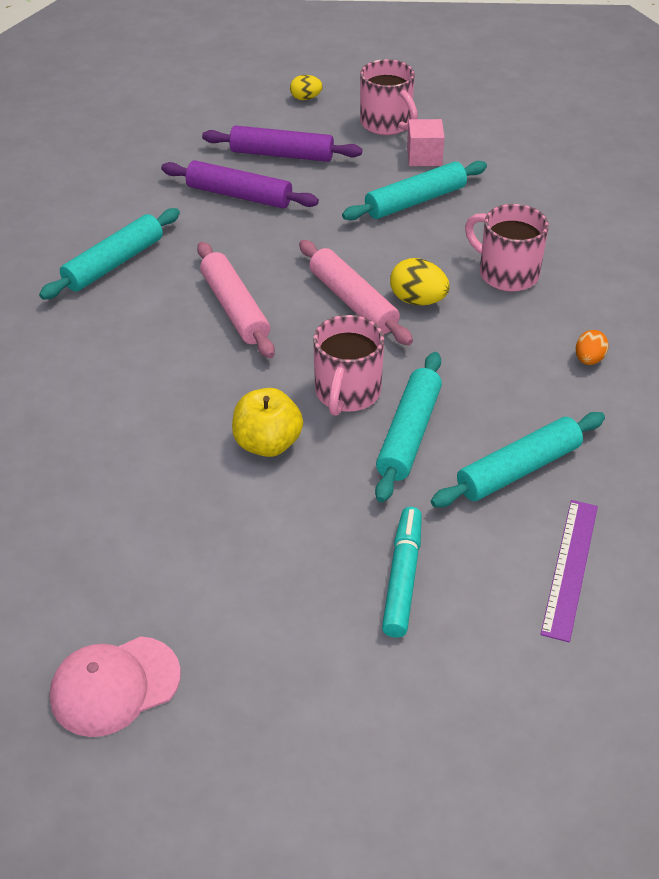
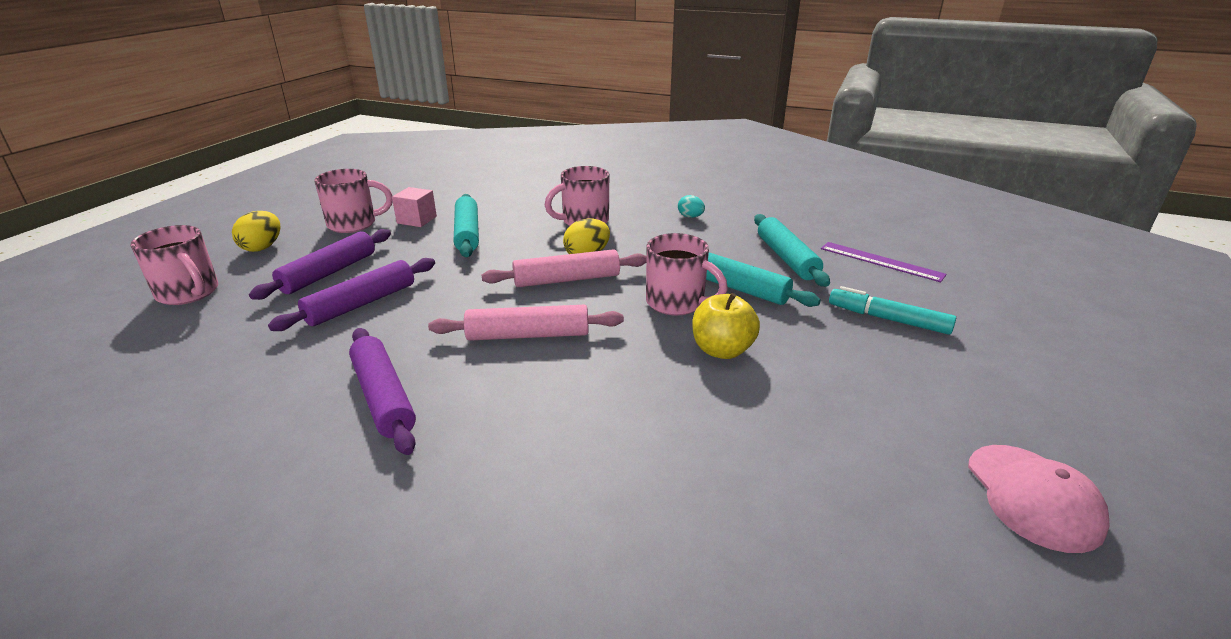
camera: 70 degrees left, 15 degrees down
(114, 263) = (384, 397): turquoise rolling pin -> purple rolling pin
(210, 104) = (189, 293): none -> pink mug
(306, 98) = (262, 247): yellow egg -> yellow egg, size x1.53
(589, 359) = (690, 217): orange egg -> turquoise egg

